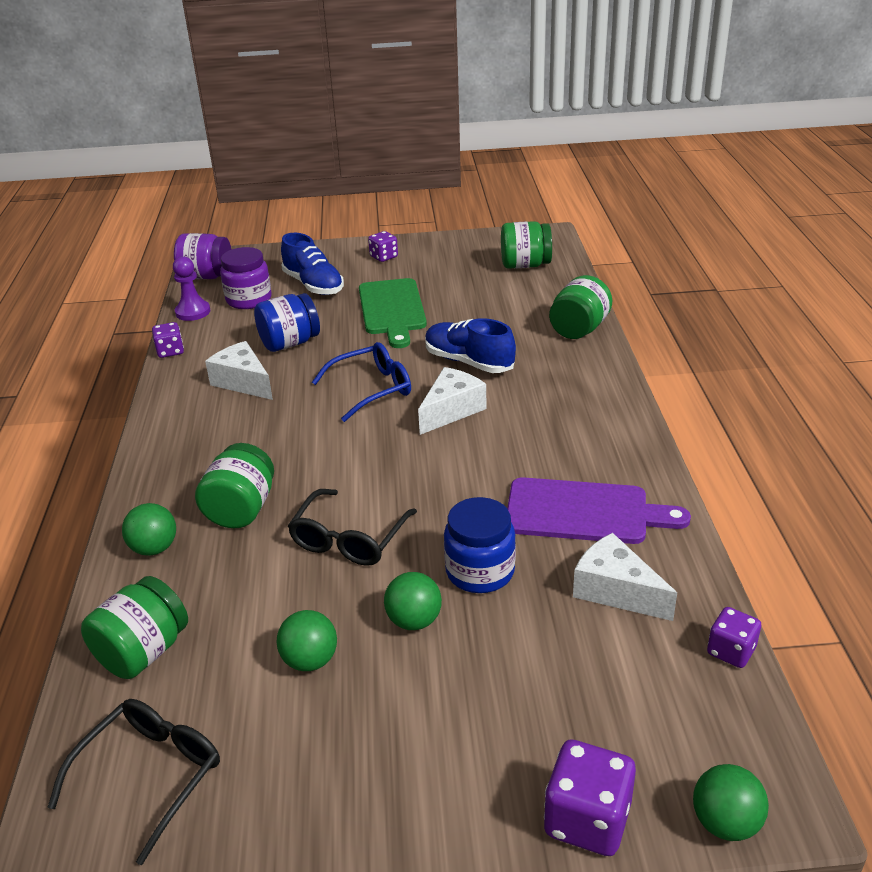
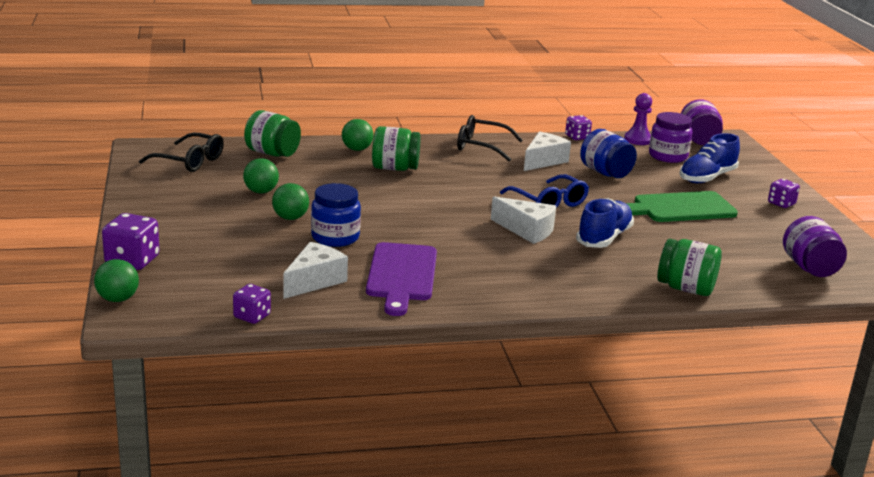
camera: 80 degrees right, 10 degrees down
(349, 539) = (367, 199): black glasses -> black glasses (481, 146)
(525, 265) = (809, 268): green jar -> purple jar

